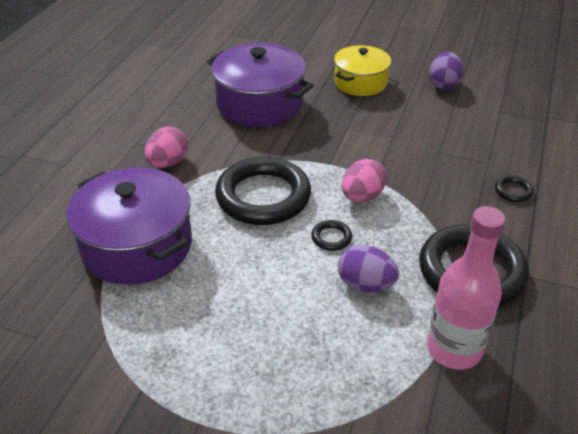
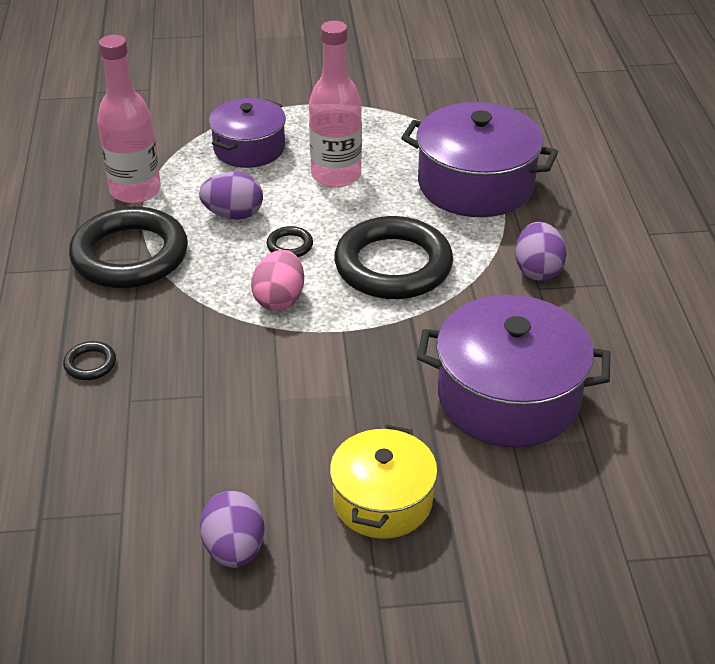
camera: 155 degrees right, 0 degrees up
(168, 163) = (537, 270): pink egg -> purple egg
(247, 299) = (336, 175): none -> pink bottle
(313, 369) = (249, 148): none -> purple pot

